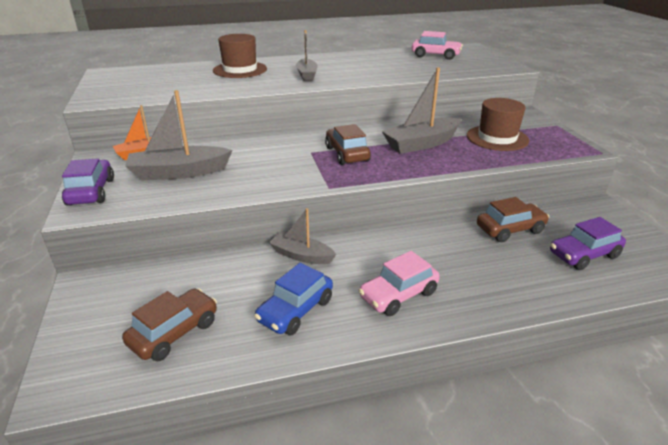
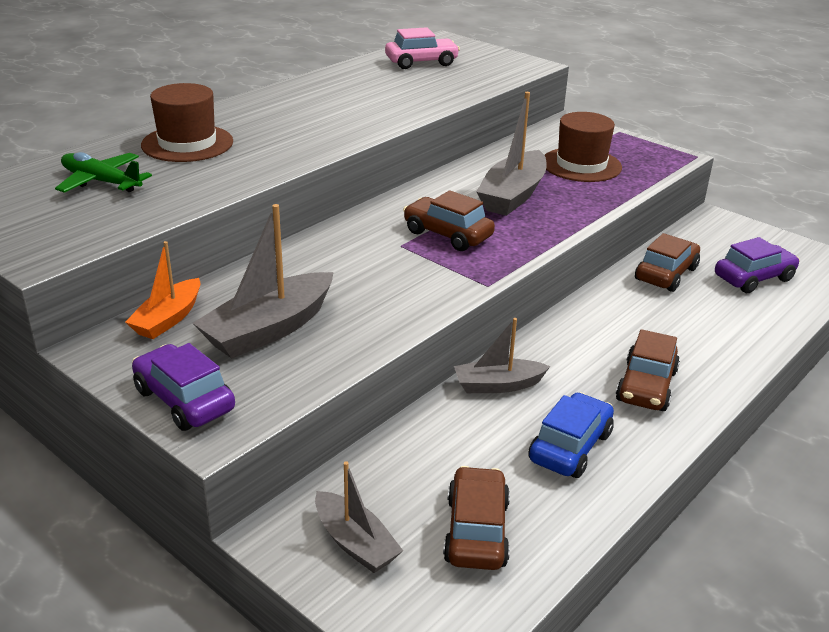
camera: 35 degrees left, 0 degrees up
(173, 77) = (101, 182): none -> green plane
(295, 310) = (570, 447): blue car -> blue car turned 150 degrees counterclockwise
(307, 75) = (302, 131): grey boat -> grey boat (355, 543)
(398, 295) = (646, 386): pink car -> brown car
(584, 255) = (753, 278): purple car -> purple car turned 150 degrees counterclockwise

